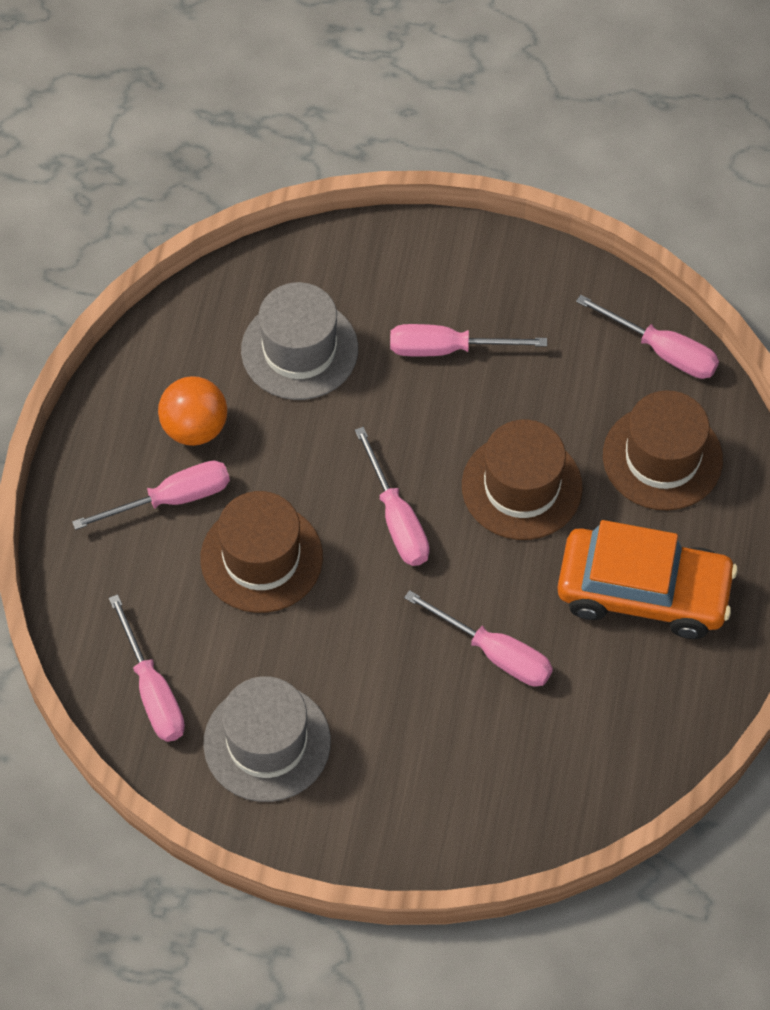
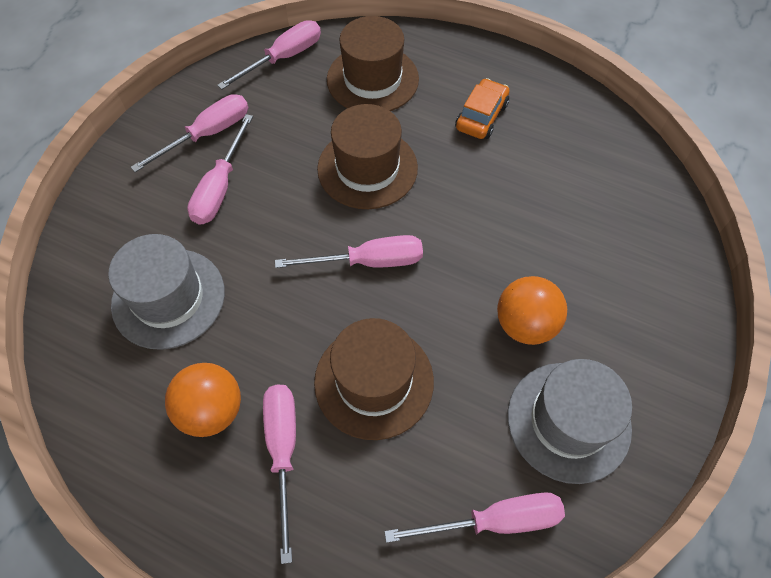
camera: 75 degrees left, 0 degrees up
(365, 686) = (525, 324): none -> orange ball
(494, 653) = (512, 222): pink screwdriver -> pink screwdriver (207, 134)
(643, 592) = (481, 116): orange car -> orange car, size x0.53

